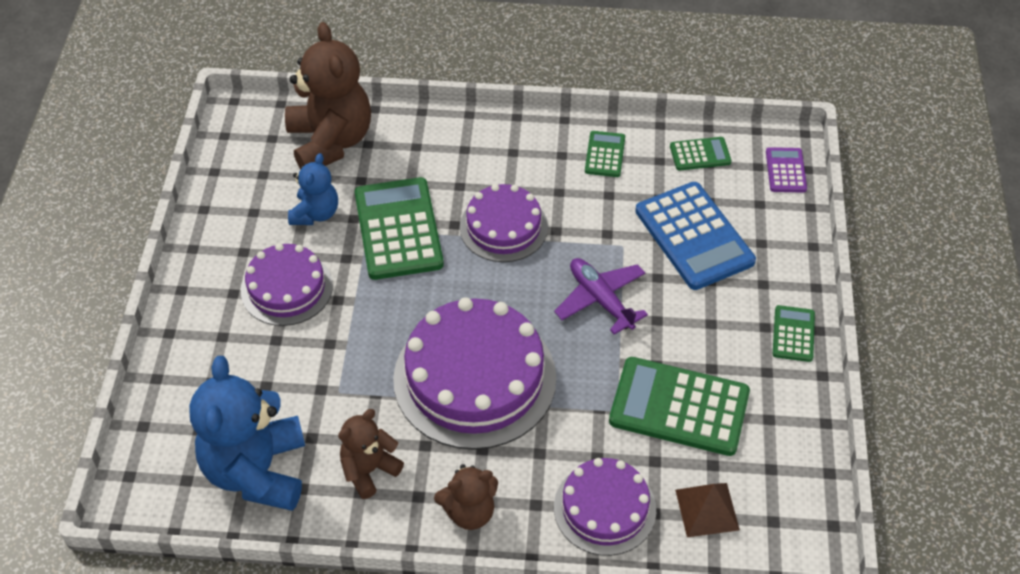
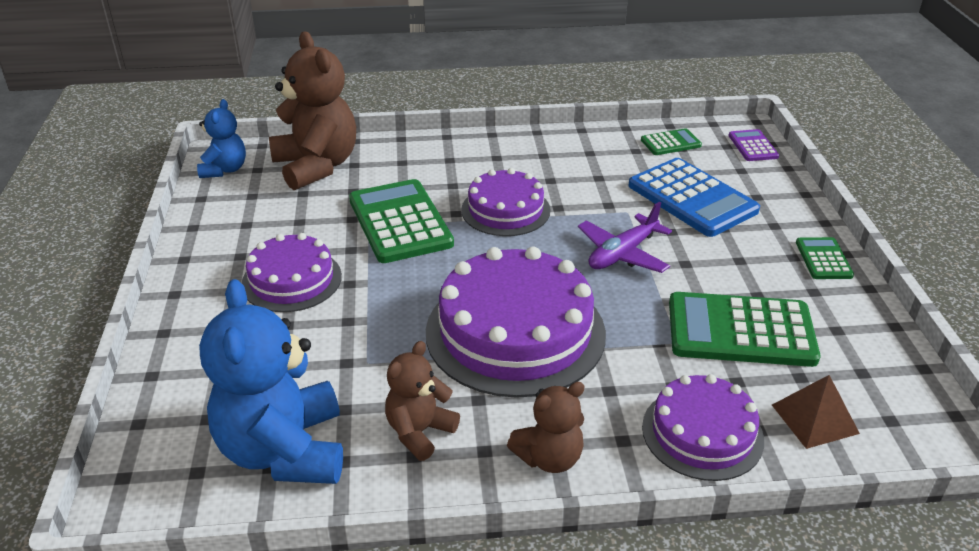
camera: 10 degrees left, 15 degrees down
(315, 213) = (312, 219): blue teddy bear -> blue teddy bear (224, 170)
(600, 300) = (622, 254): purple plane -> purple plane turned 90 degrees counterclockwise
(605, 154) = (583, 151): green calculator -> none

